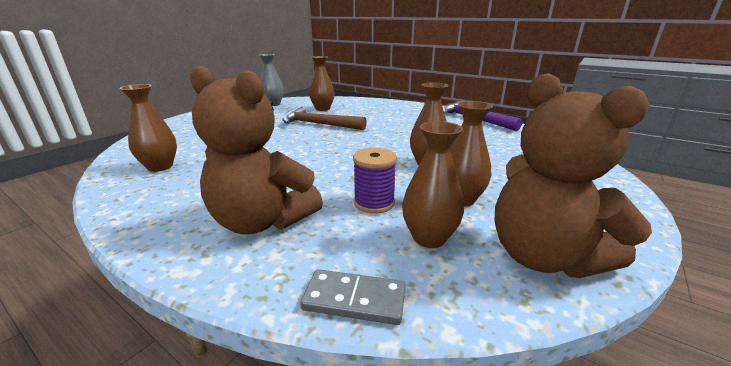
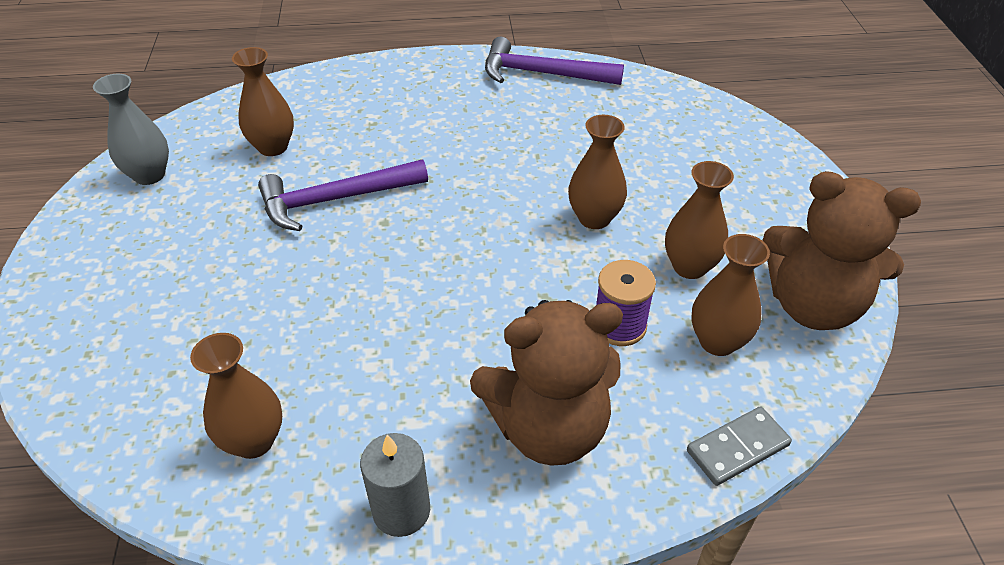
camera: 40 degrees left, 20 degrees up
(148, 213) = (401, 510): none -> grey candle
(318, 124) = (335, 199): brown hammer -> purple hammer

